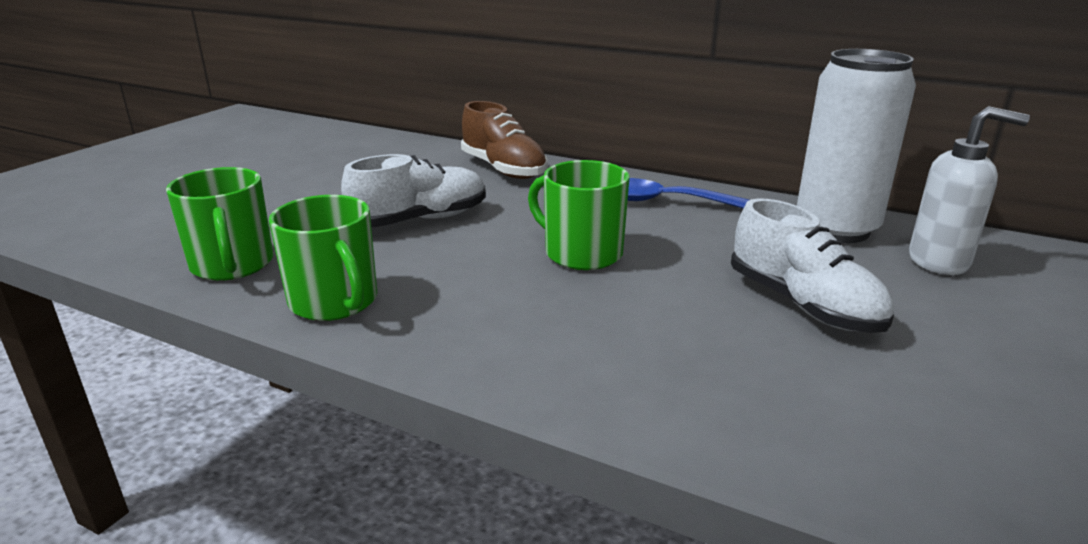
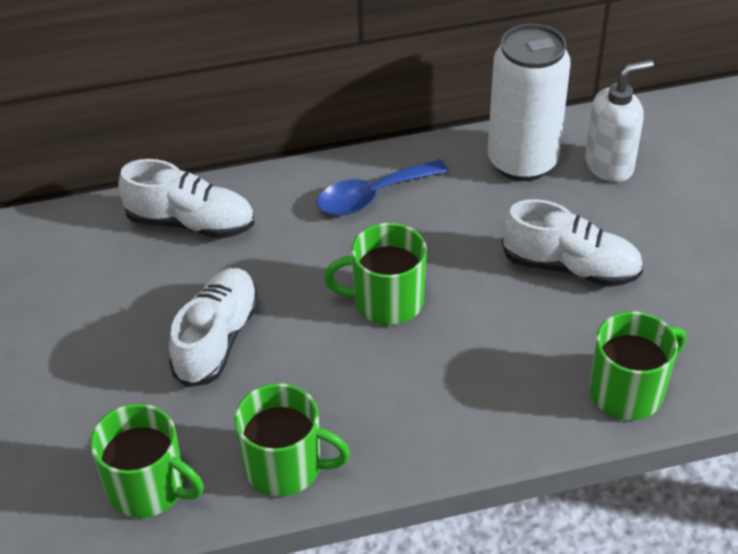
camera: 40 degrees left, 20 degrees up
(503, 169) = (190, 223): brown shoe -> white shoe
(754, 425) = (628, 391): none -> green mug

